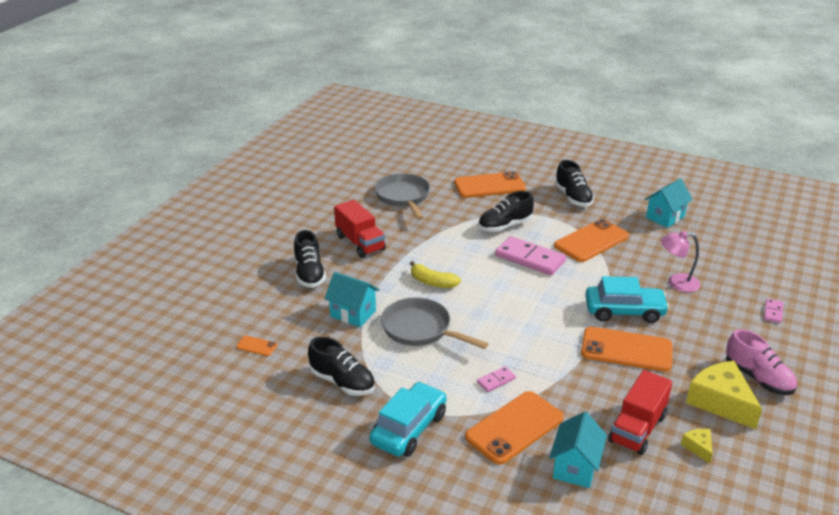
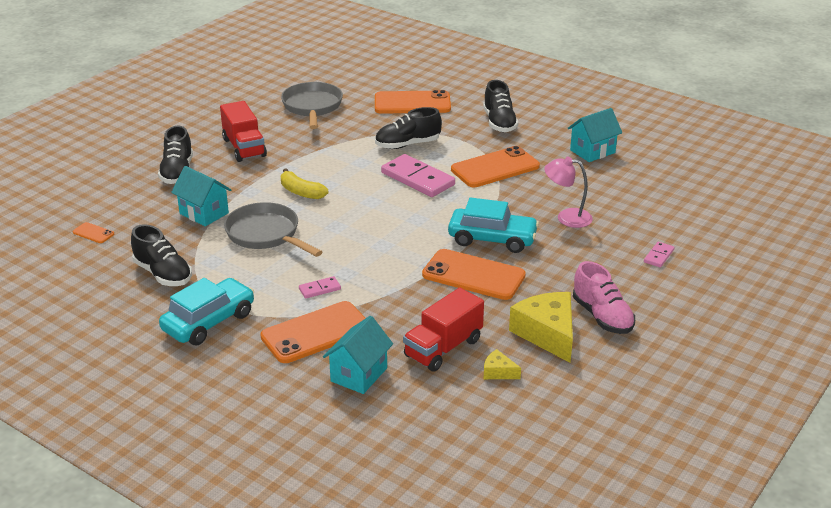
camera: 10 degrees right, 0 degrees up
(698, 447) = (498, 372): yellow cheese -> yellow cheese turned 60 degrees counterclockwise

